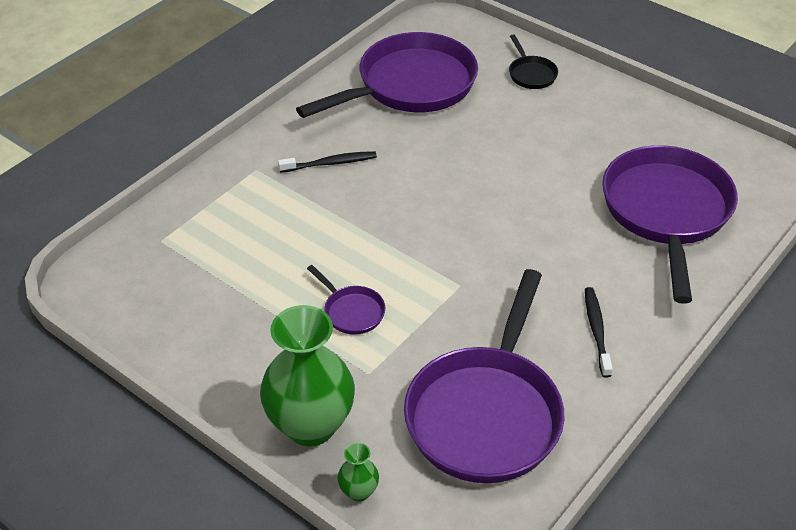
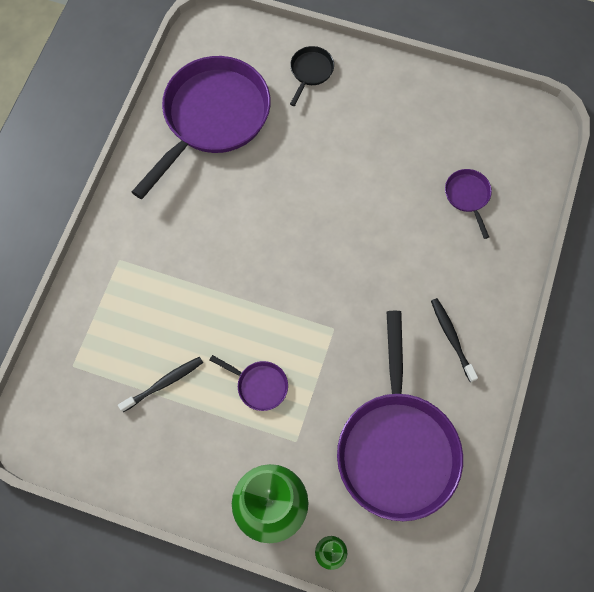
camera: 20 degrees left, 25 degrees up
(330, 163) = (179, 232): black toothbrush -> black toothbrush (164, 383)
(531, 74) = (310, 71): black pan -> black pan turned 120 degrees counterclockwise
(666, 212) = (468, 196): purple pan -> purple pan, size x0.42

